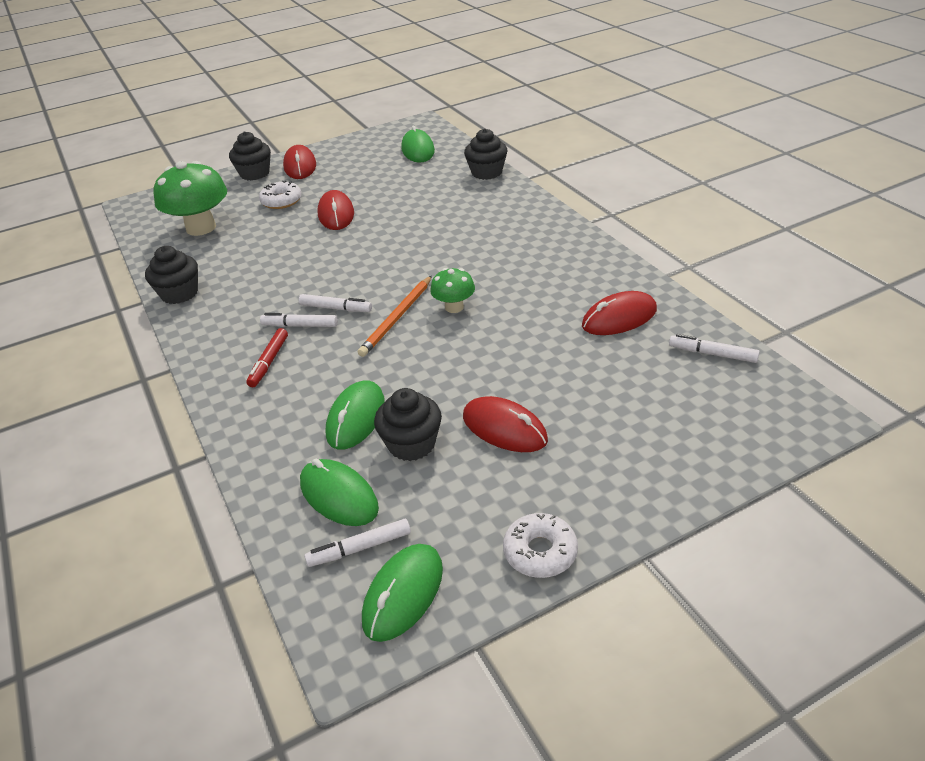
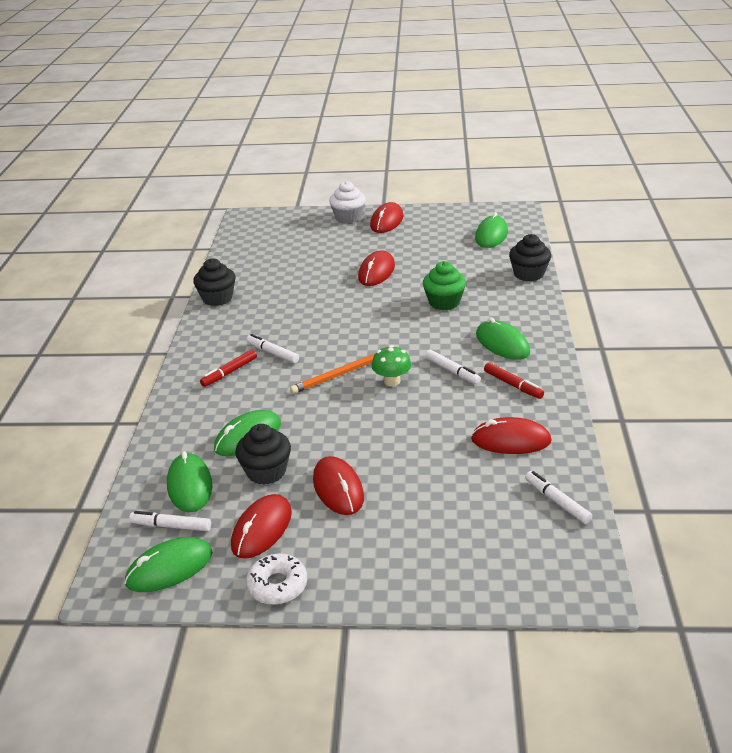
camera: 30 degrees right, 5 degrees down
(201, 228) = (273, 251): green mushroom -> none
(255, 173) = (348, 217): black cupcake -> white cupcake
(281, 201) = (347, 247): white donut -> none
(336, 308) = (308, 349): white marker -> white marker (452, 371)
(432, 220) = (444, 302): none -> green cupcake
(466, 504) = (262, 529): none -> red mouse
(524, 238) = (502, 344): none -> green mouse
(571, 270) = (513, 385): none -> red marker

